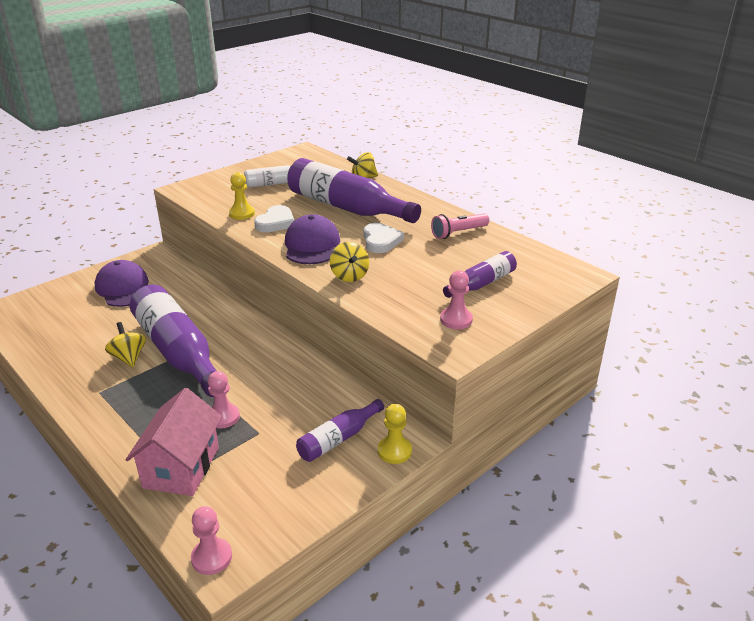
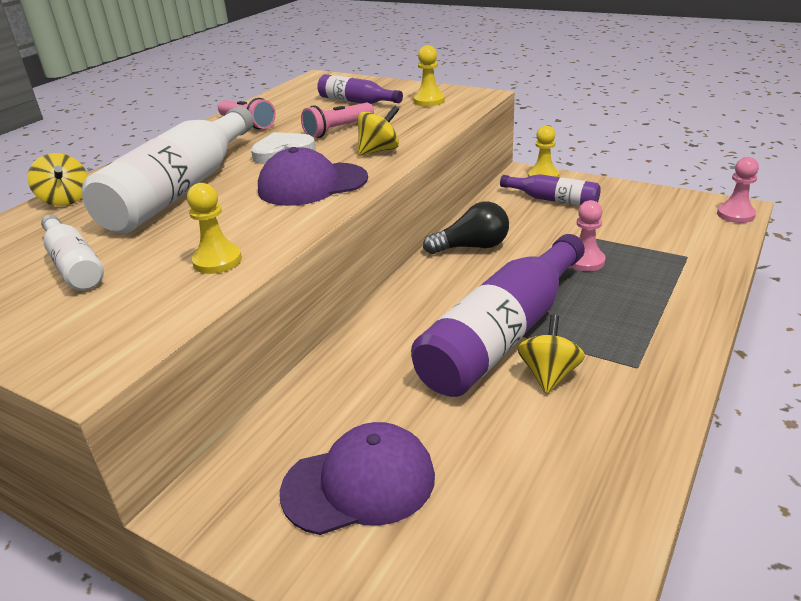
camera: 105 degrees left, 0 degrees up
(124, 288) = (359, 483): purple cap -> purple cap turned 150 degrees counterclockwise
(129, 357) = (549, 374): yellow spinning top -> yellow spinning top turned 150 degrees clockwise
(181, 467) = (673, 260): pink house -> none
(276, 222) = (246, 224): white heart -> none
(291, 368) = (472, 247): none -> black light bulb
(346, 207) = (181, 189): purple bottle -> white bottle
(411, 266) = (338, 130): none -> pink flashlight
(456, 320) = (429, 101): pink pawn -> yellow pawn

